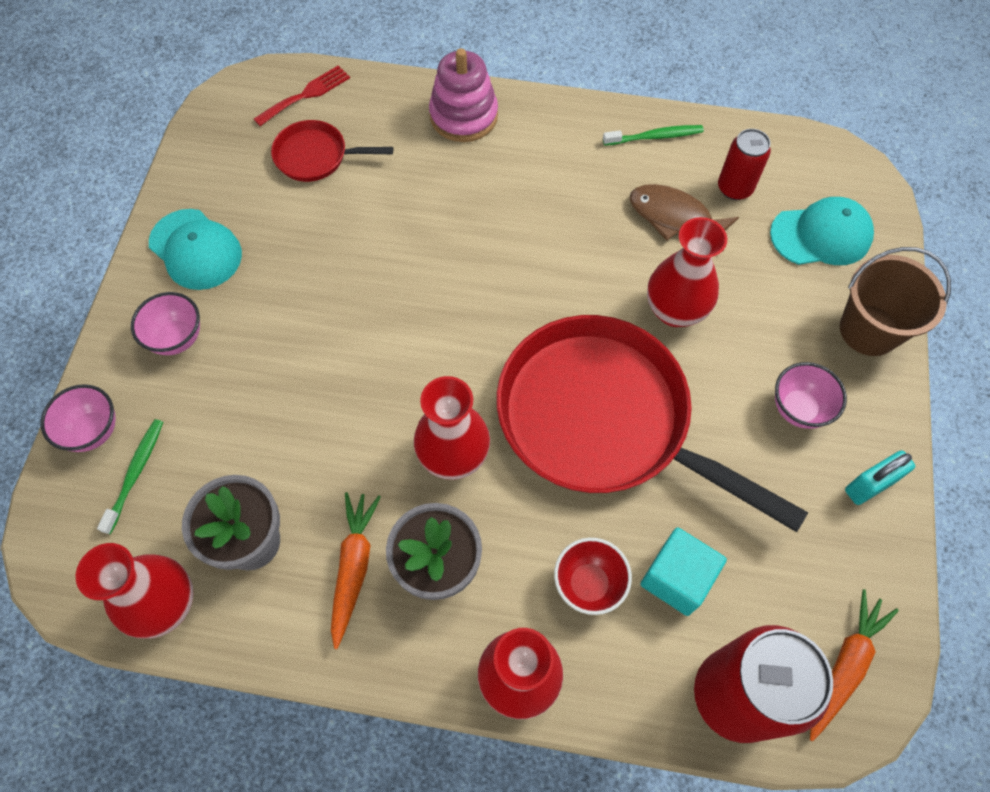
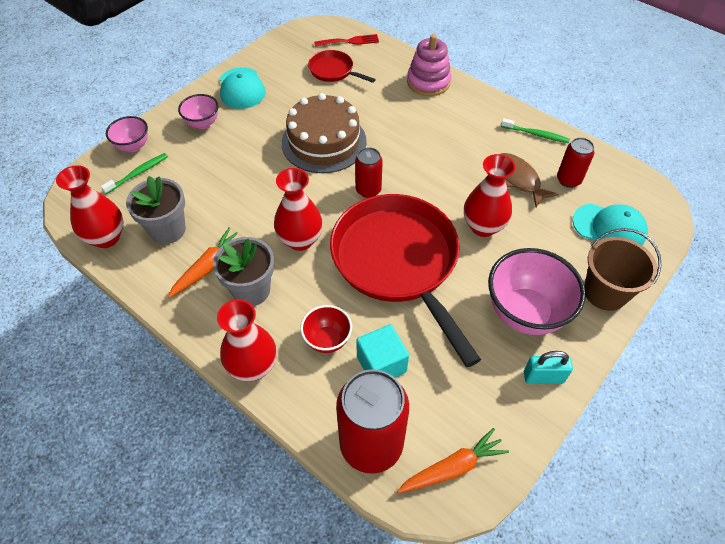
camera: 30 degrees right, 10 degrees down
(381, 283) = (324, 142): none -> brown cake
(494, 330) = (368, 190): none -> red can
(798, 409) = (525, 313): pink bowl -> pink bowl, size x1.85

